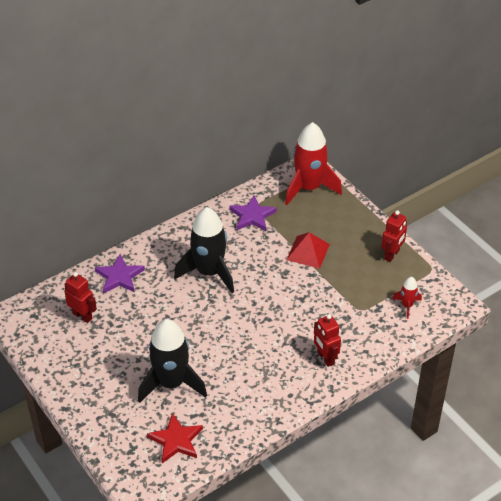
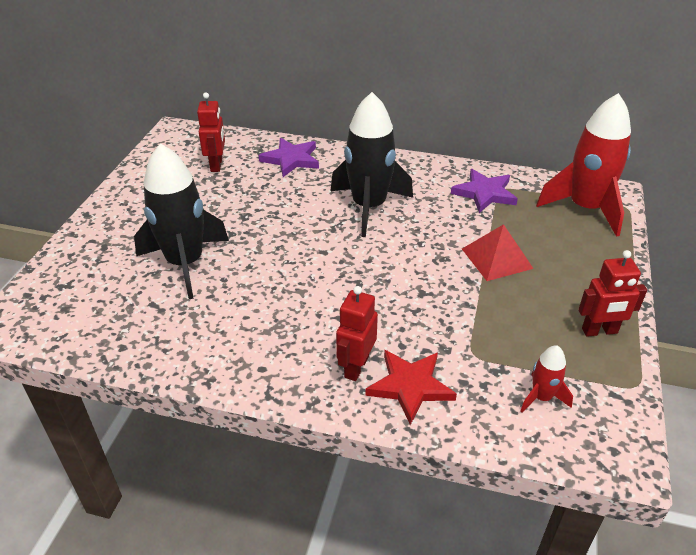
camera: 50 degrees right, 5 degrees down
(176, 440) = (103, 311): red star -> red star (410, 386)

